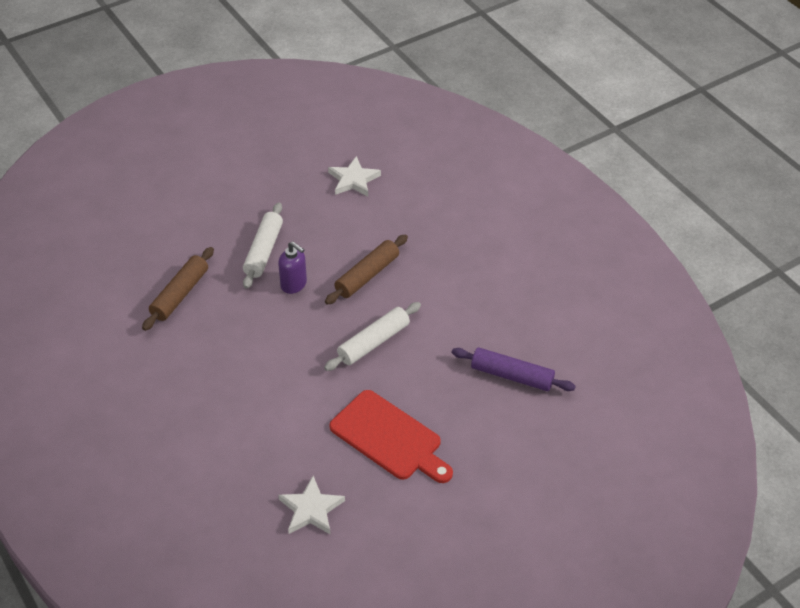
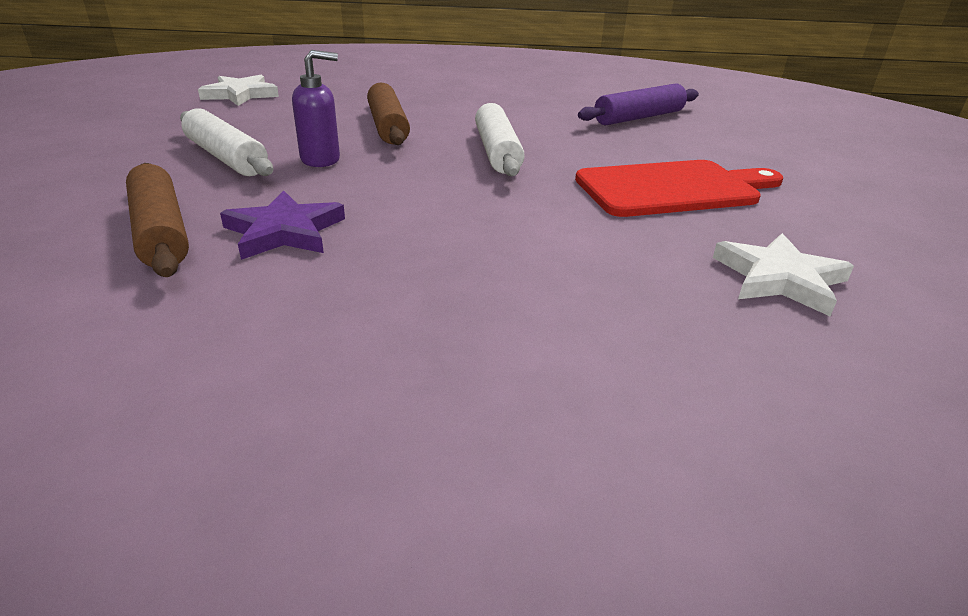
camera: 55 degrees left, 15 degrees down
(212, 329) = (284, 231): none -> purple star

